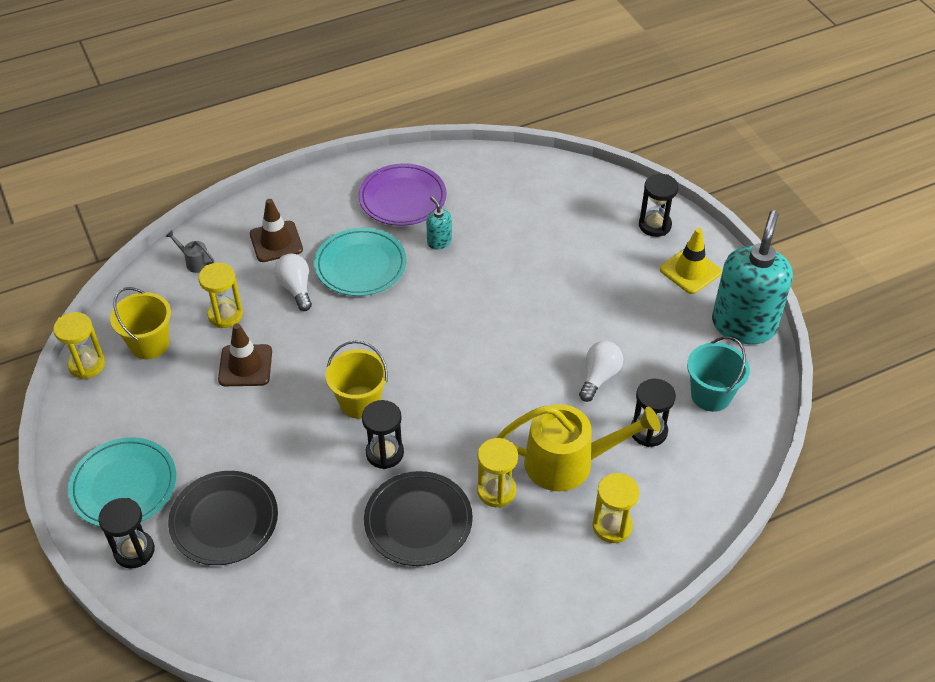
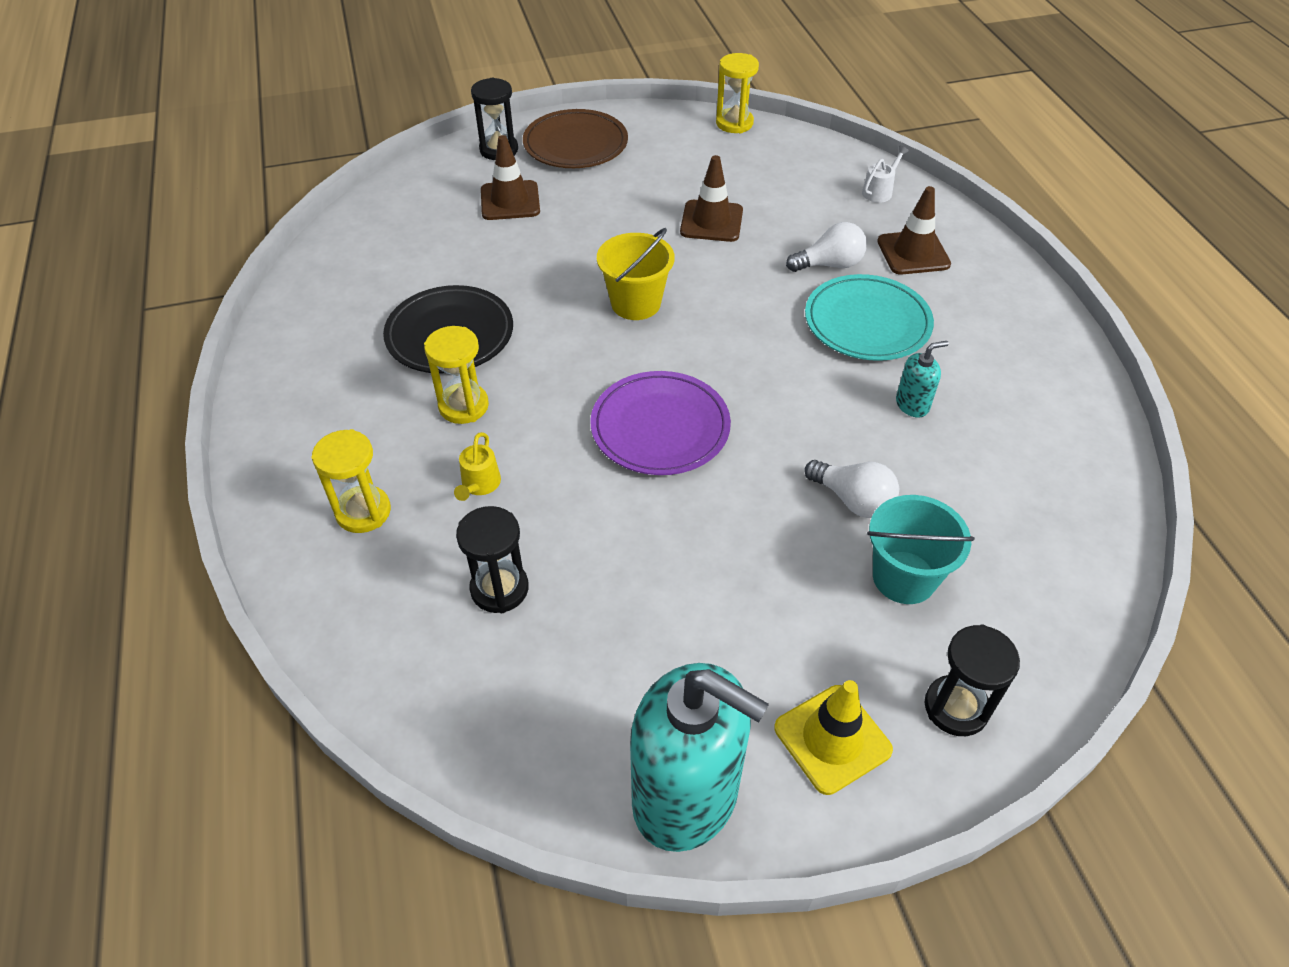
camera: 100 degrees right, 0 degrees up
(124, 485) = (575, 144): turquoise plate -> brown plate
(149, 344) = (756, 160): yellow bucket -> none
(195, 262) = (879, 191): grey watering can -> white watering can
(224, 520) = (510, 201): black plate -> brown traffic cone
(225, 315) = (791, 210): yellow hourglass -> none
(384, 453) = (554, 317): black hourglass -> none
(402, 198) = (1005, 376): purple plate -> purple plate (660, 427)
(569, 462) = (479, 485): yellow watering can -> yellow watering can, size x0.42
(599, 377) = (617, 548): white light bulb -> white light bulb (853, 500)
(711, 395) = (542, 694): turquoise bucket -> turquoise bucket (904, 577)

